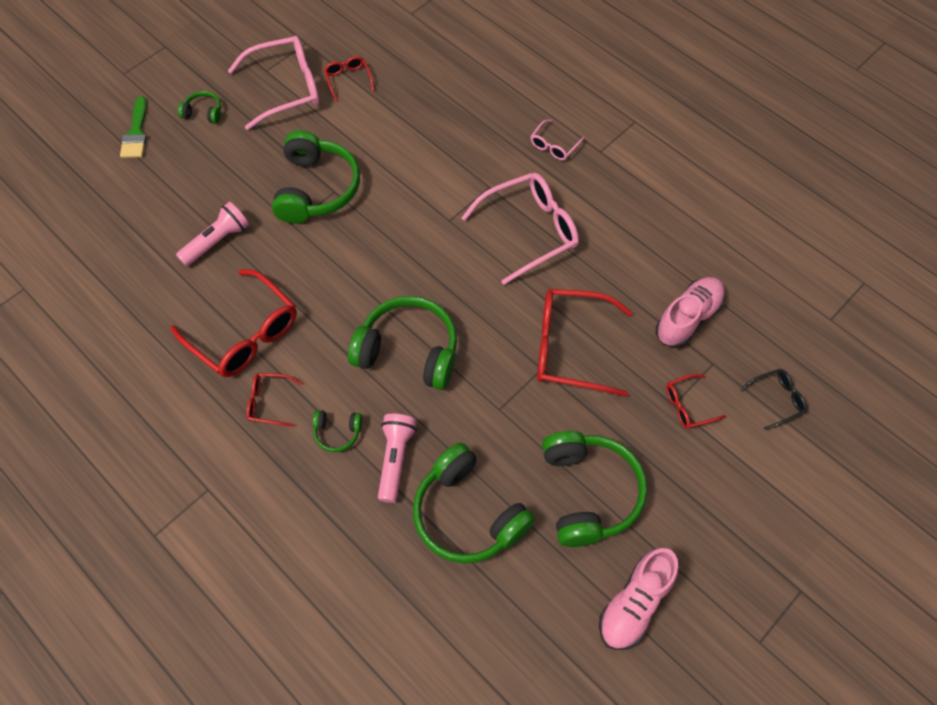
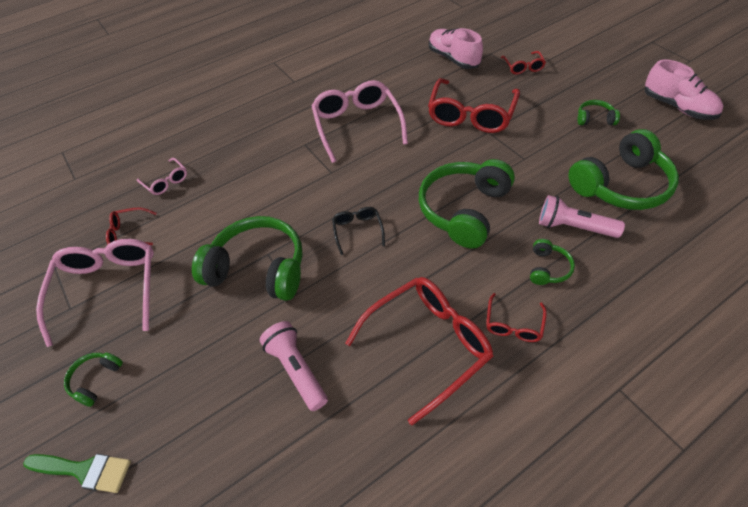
camera: 75 degrees left, 10 degrees down
(554, 145) = (278, 104): pink glasses -> pink glasses (166, 181)
(588, 492) = (594, 119): green headphones -> green headphones, size x0.45
(777, 399) = (519, 32): black glasses -> black glasses (358, 231)

